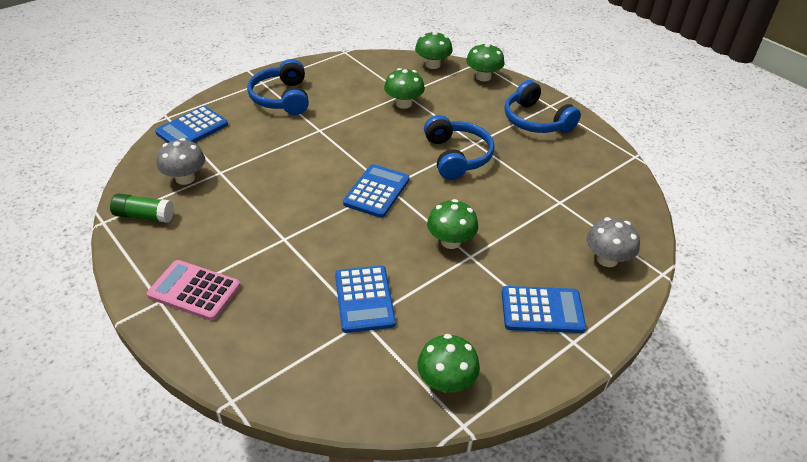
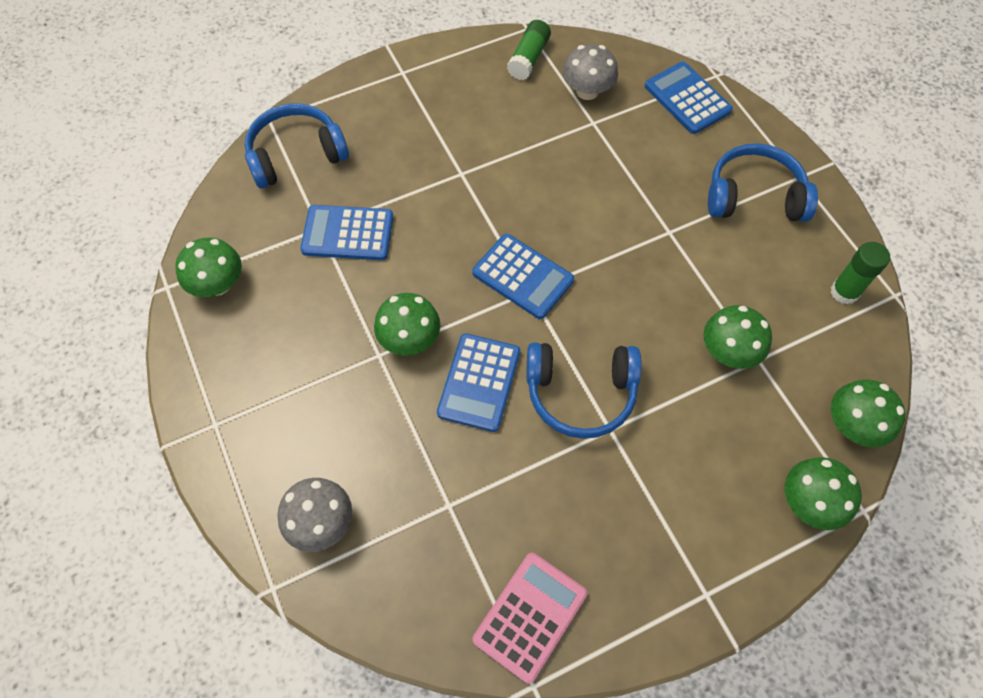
camera: 105 degrees right, 20 degrees up
(194, 290) = (407, 97): pink calculator -> pink calculator (530, 616)
(348, 67) = (844, 292): none -> green glue stick
(535, 121) = (659, 548): blue headphones -> blue headphones (296, 154)
(542, 310) = (269, 407): blue calculator -> blue calculator (479, 382)

